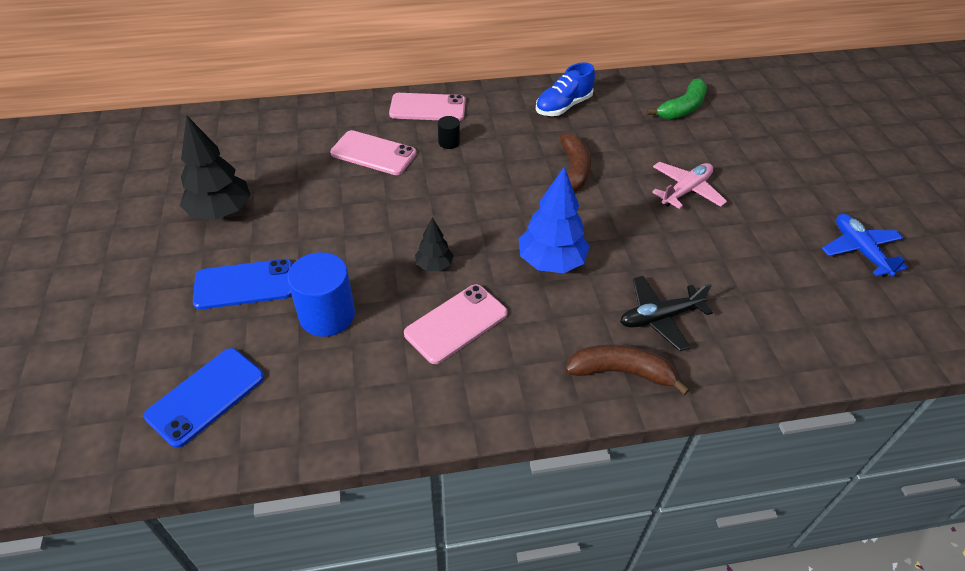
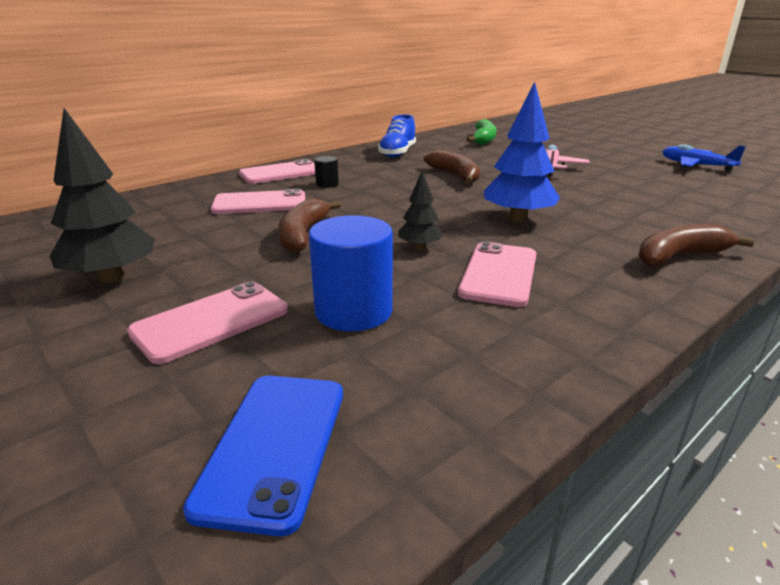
camera: 30 degrees left, 20 degrees down
(244, 284) = (211, 321): blue phone -> pink phone
(369, 212) = (303, 235): none -> brown banana
(659, 317) = (647, 222): black plane -> none

